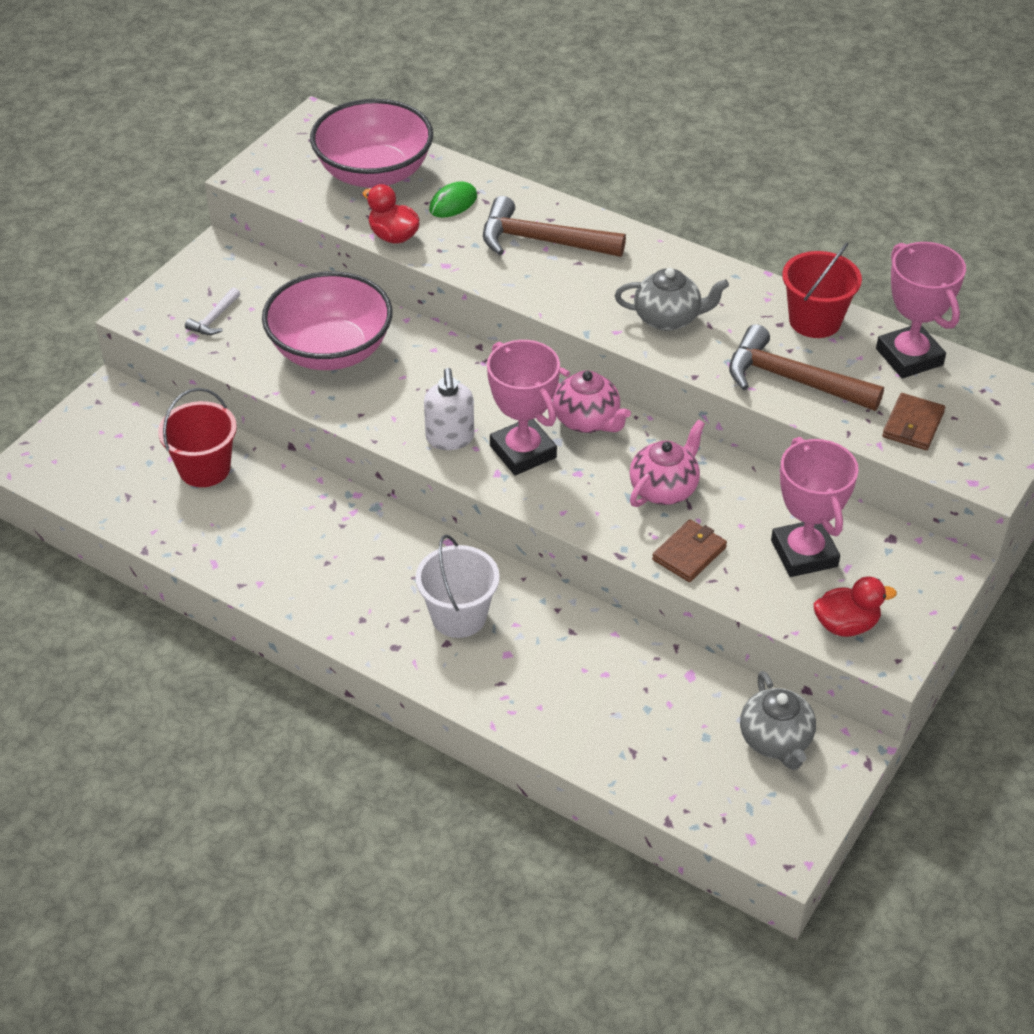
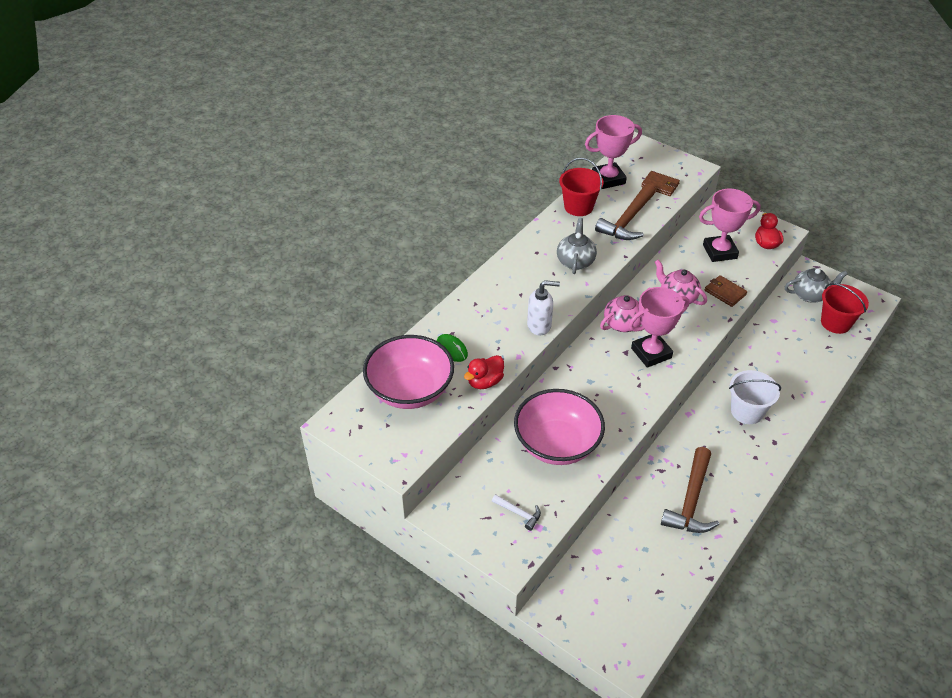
camera: 85 degrees left, 0 degrees up
(204, 469) = (630, 543): red bucket -> red bucket (835, 323)
(450, 438) = (641, 386): white soap dispenser -> white soap dispenser (539, 325)
(541, 241) = (497, 309): brown hammer -> brown hammer (691, 501)

